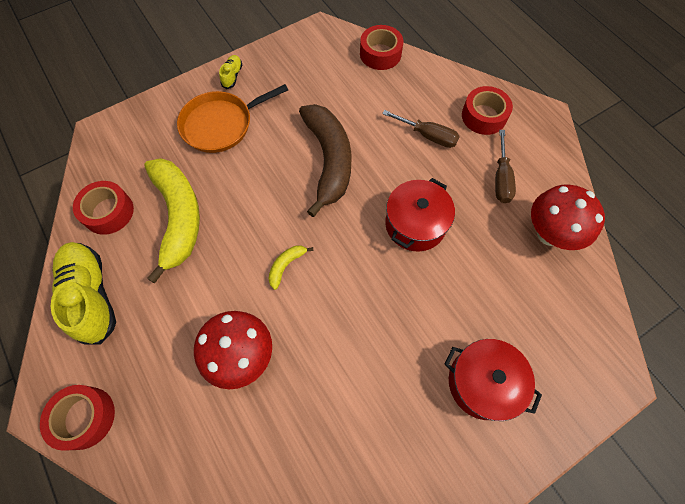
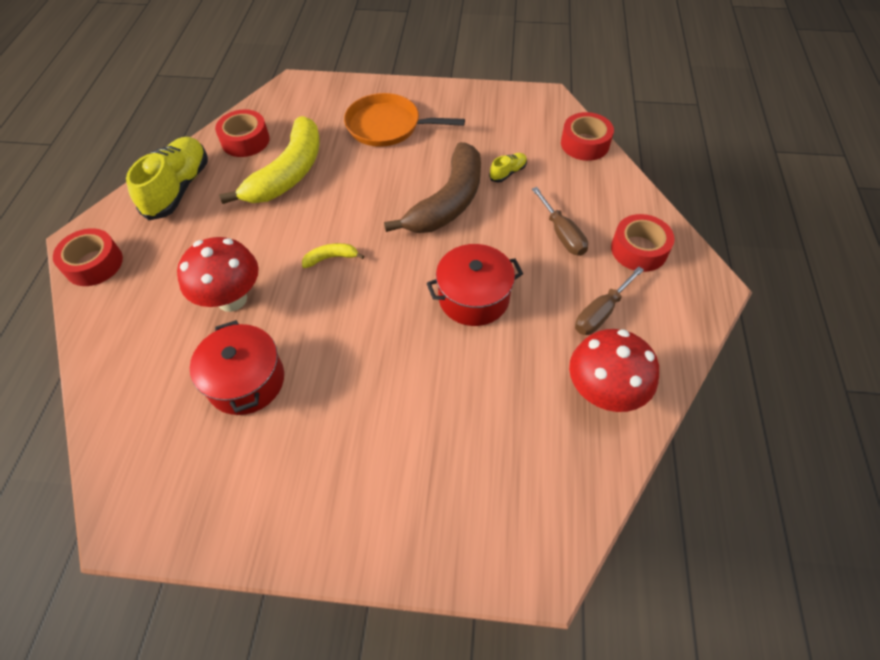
camera: 40 degrees right, 10 degrees down
(232, 76) = (433, 96): yellow shoe -> yellow shoe (508, 172)
(482, 383) = (400, 467): red pot -> red pot (246, 381)

